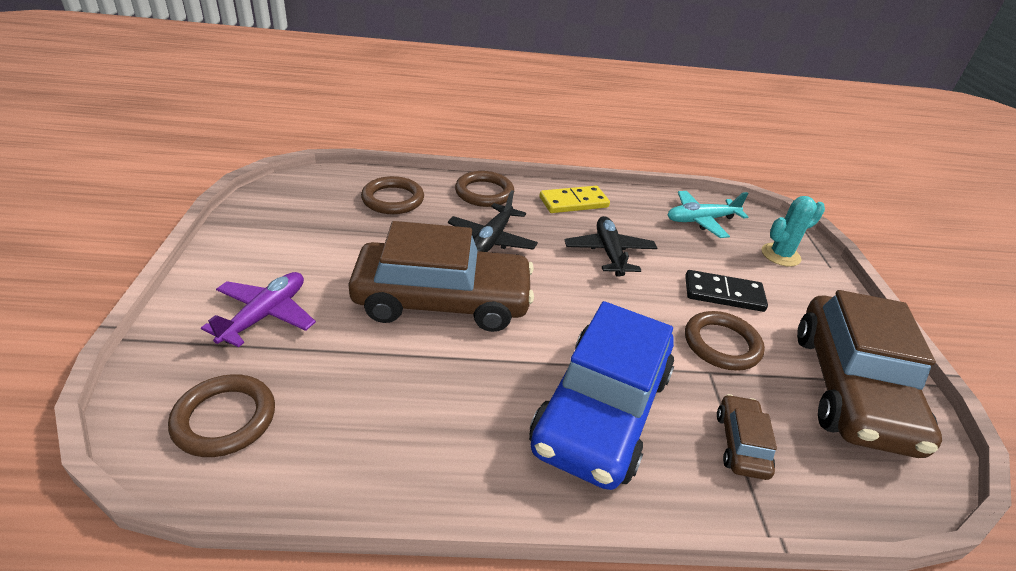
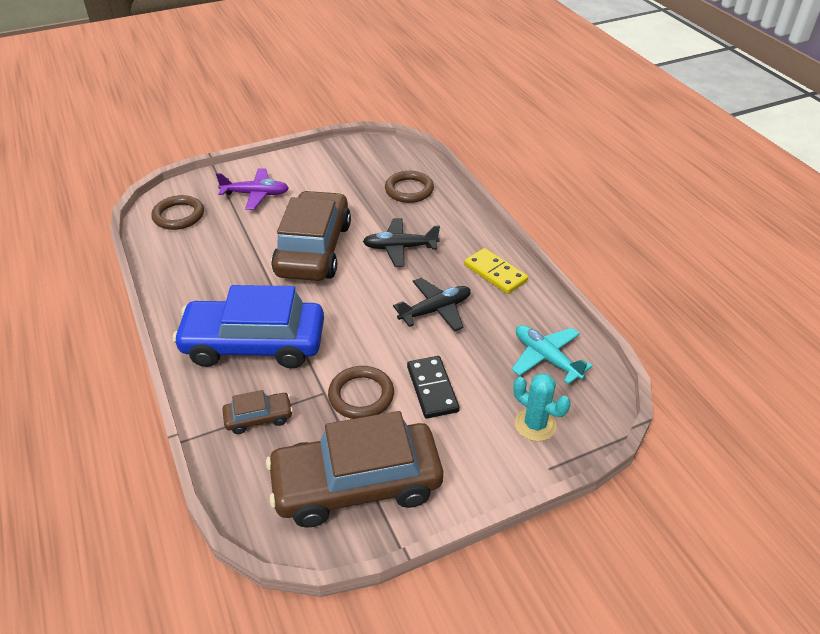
camera: 70 degrees right, 5 degrees up
(442, 300) = (313, 249): brown car -> brown car turned 150 degrees counterclockwise
(484, 193) = (461, 225): brown ring -> none

